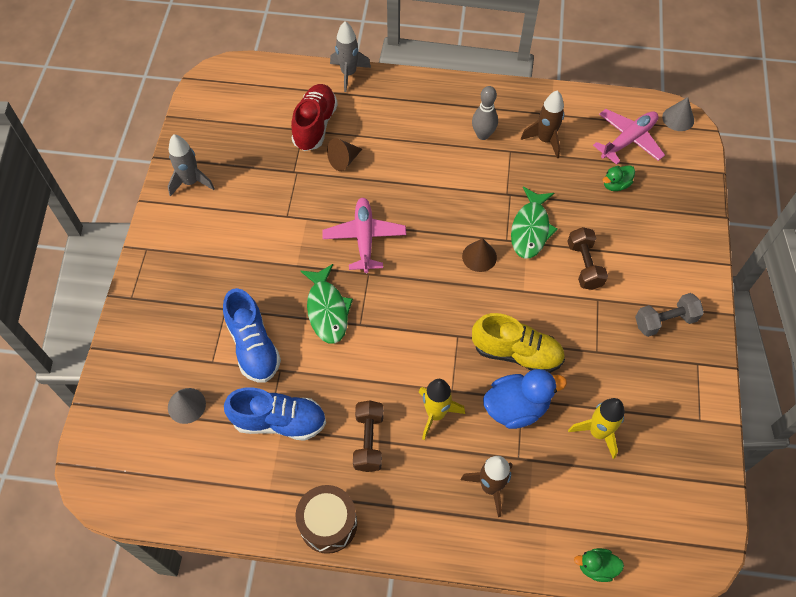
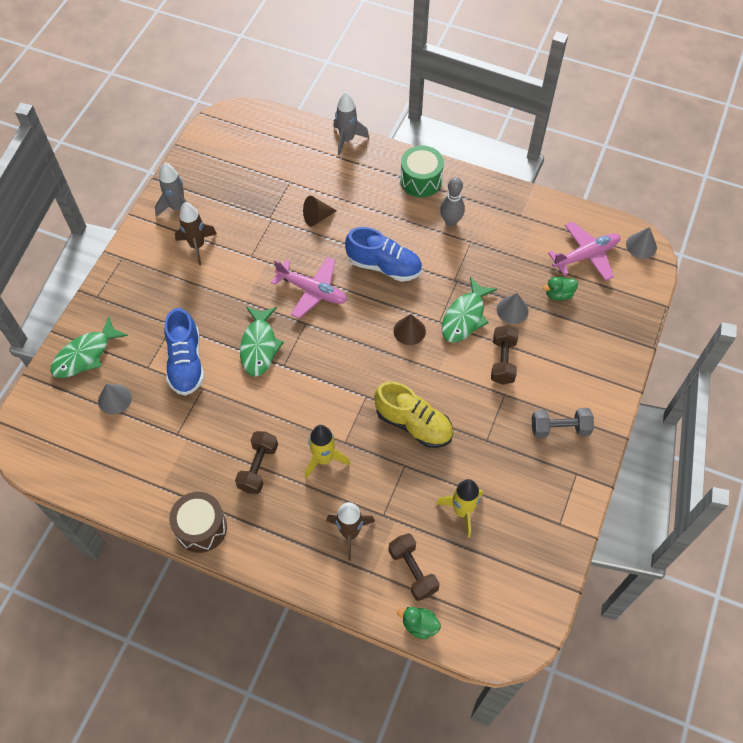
camera: 15 degrees right, 0 degrees up
(138, 365) = (85, 355): none -> green fish
(279, 421) = (187, 431): blue shoe -> blue shoe (384, 266)
(315, 125) = (301, 180): red shoe -> none
(364, 238) = (312, 291): pink plane -> pink plane turned 105 degrees clockwise
(438, 100) = (421, 180): none -> green drum
(516, 407) = (396, 471): blue duck -> none
(545, 140) = (507, 238): brown rocket -> brown rocket (197, 246)
(569, 510) = (413, 571): none -> brown dumbbell
(575, 211) = (512, 310): none -> grey cone

